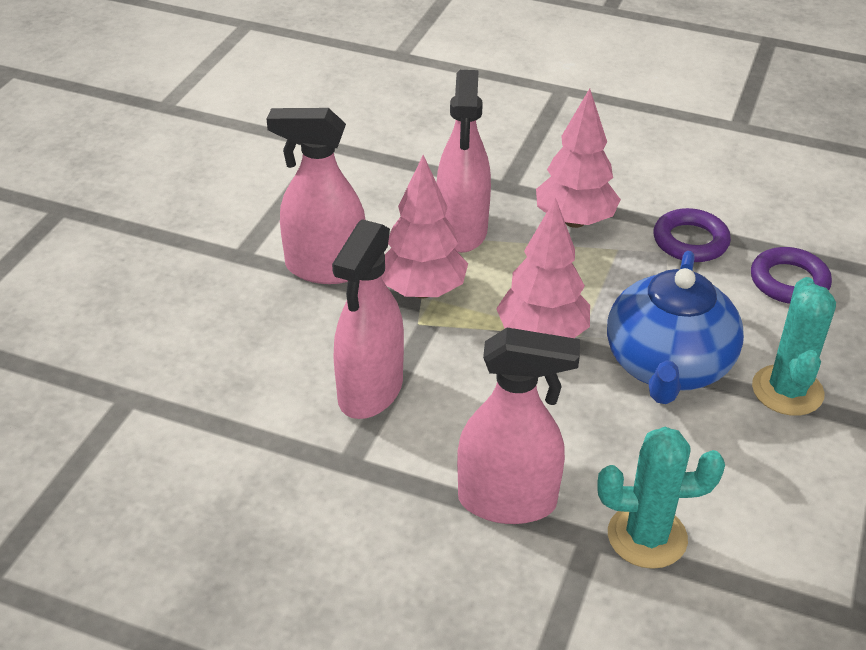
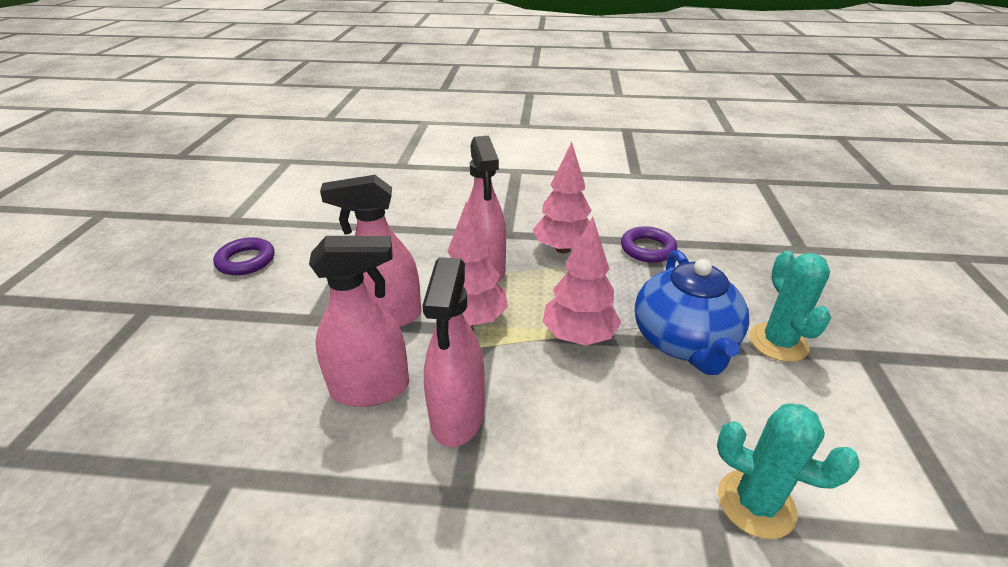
camera: 15 degrees left, 5 degrees down
(507, 501) = (620, 499): pink spray bottle -> pink spray bottle (371, 389)
(647, 537) = (756, 503): turquoise cactus -> turquoise cactus turned 45 degrees clockwise
(789, 281) = (727, 264): purple ring -> purple ring (246, 261)

